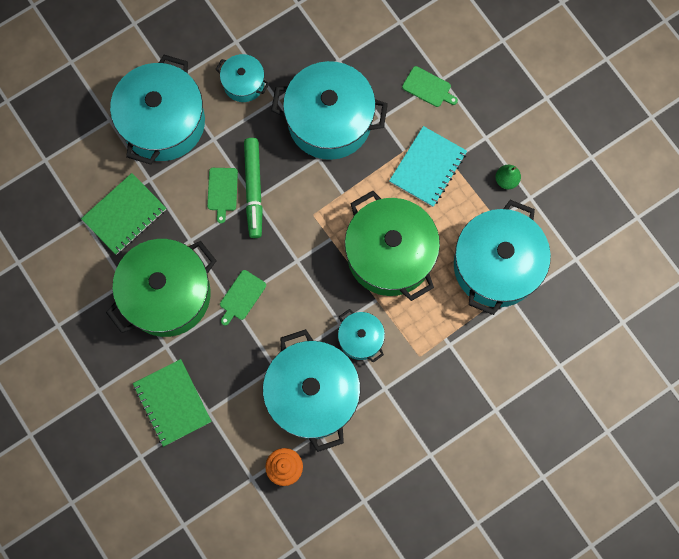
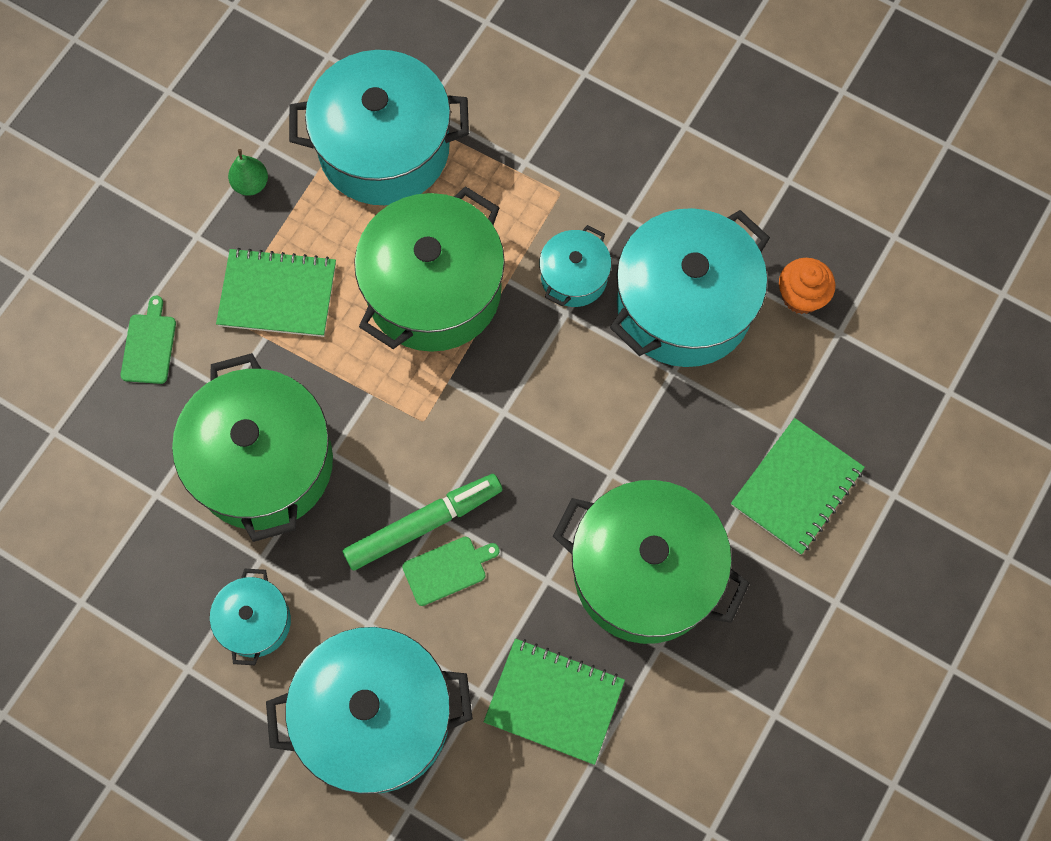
camera: 115 degrees left, 5 degrees down
(241, 296) = (595, 464): green cutting board -> none
(329, 121) = (263, 463): turquoise pot -> green pot
(427, 167) = (277, 294): turquoise notebook -> green notebook

